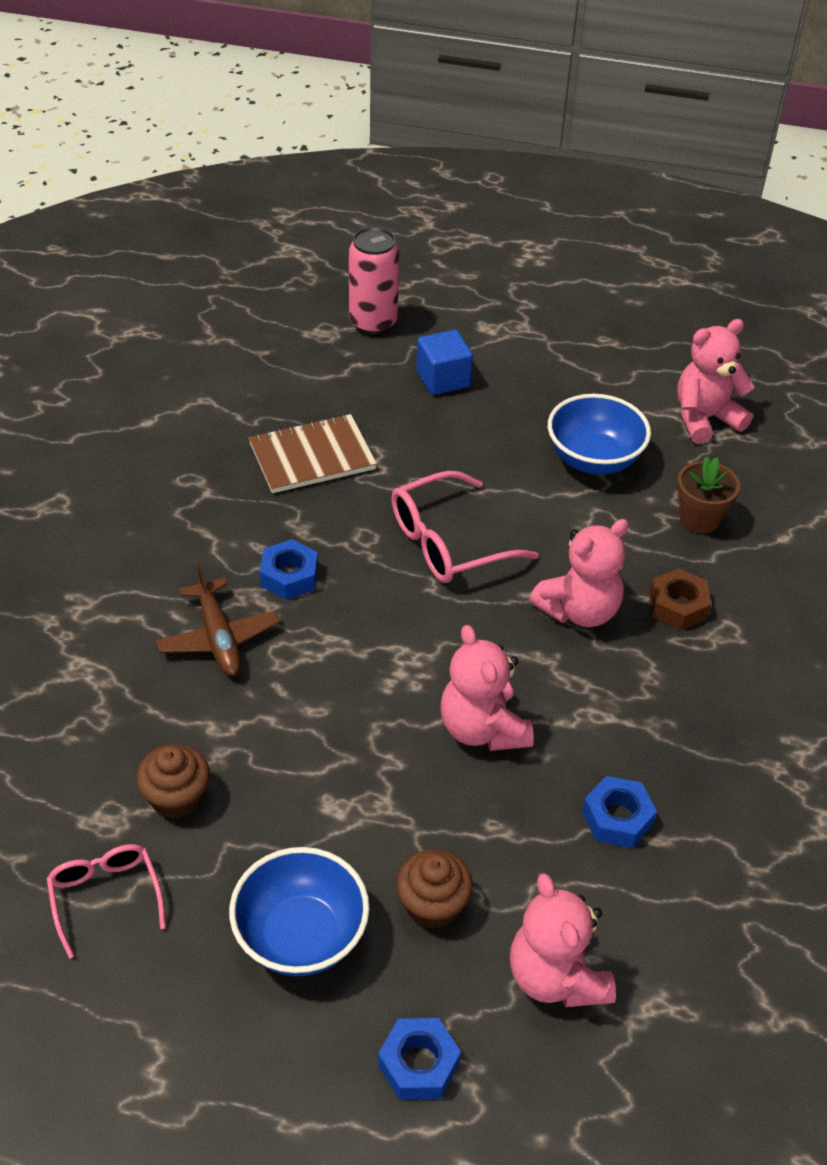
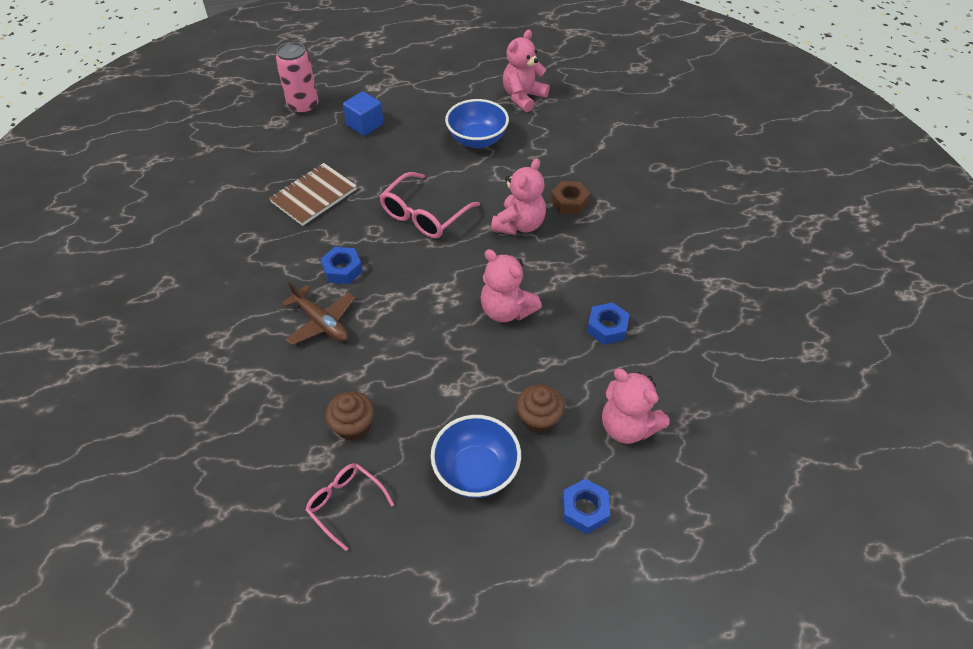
camera: 25 degrees left, 5 degrees up
(699, 519) = (552, 151): brown flower pot -> none

